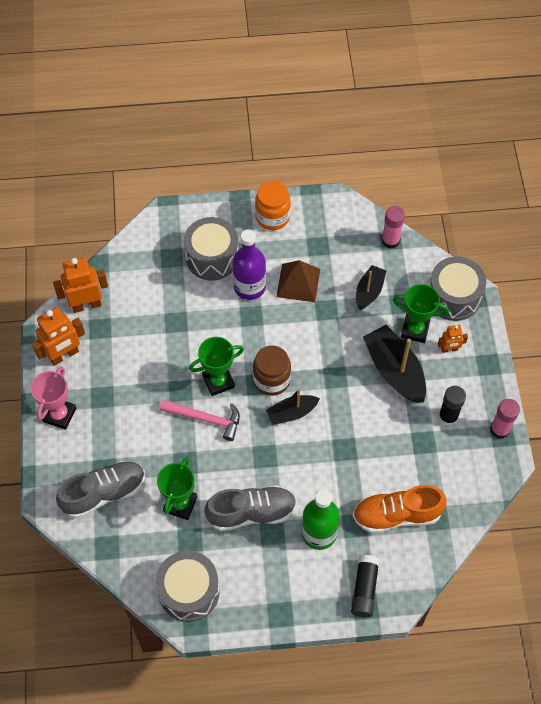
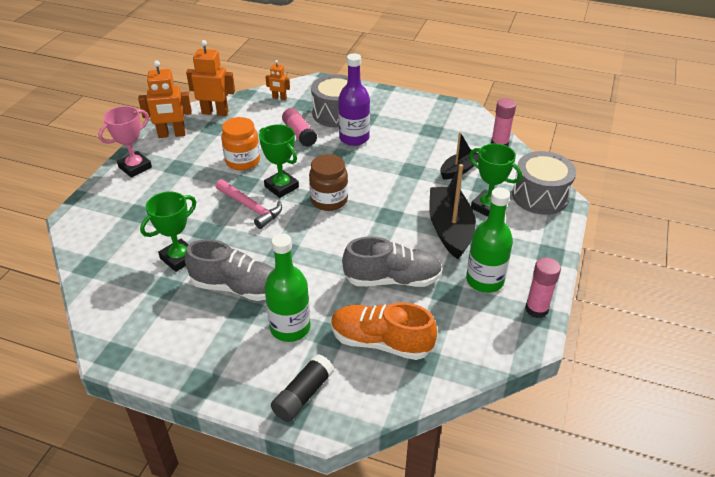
camera: 25 degrees right, 20 degrees down
(104, 493) = (122, 228): grey shoe -> grey shoe (392, 279)
(189, 591) = (129, 327): grey drum -> none
(193, 302) = (299, 134): none -> pink glue stick
(218, 381) = (281, 187): green trophy -> green trophy turned 45 degrees clockwise
(272, 217) = (404, 104): orange jar -> orange jar (243, 161)
(291, 413) = (330, 228): black boat -> none
(298, 282) = (398, 147): brown pyramid -> none
(448, 417) = (484, 280): black glue stick -> green bottle
(449, 349) = (515, 231): orange robot -> orange robot (279, 98)

